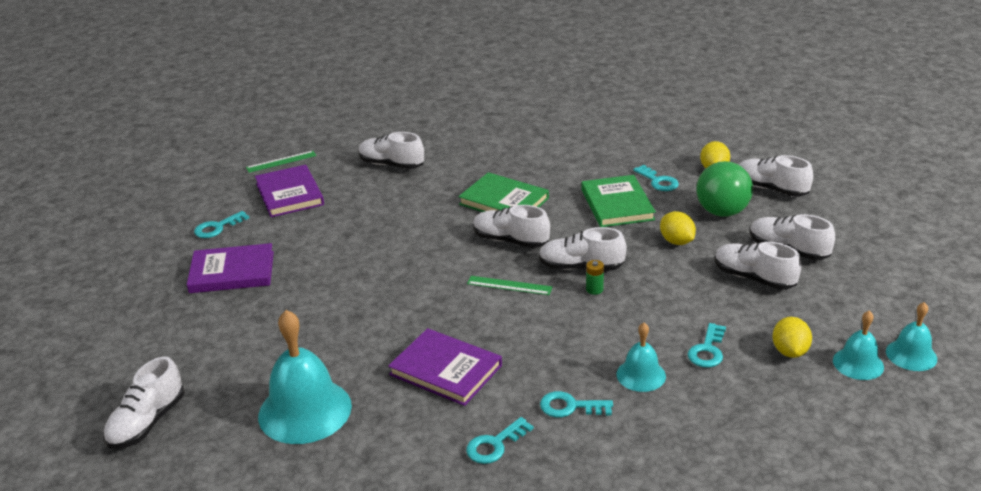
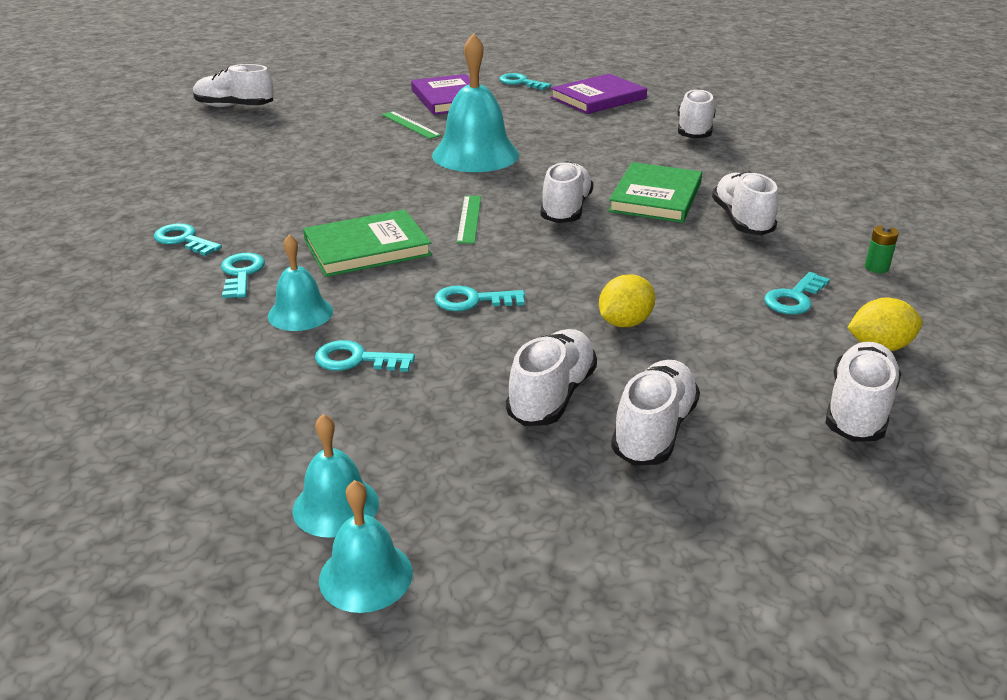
camera: 75 degrees right, 0 degrees up
(281, 161) = (659, 86): green ruler -> green ruler (410, 125)
(305, 410) = (245, 154): turquoise bell -> turquoise bell (475, 154)
(446, 370) = (306, 204): purple book -> none
(581, 267) = (526, 257): white shoe -> white shoe (742, 221)
(594, 289) = (478, 270): green battery -> green battery (876, 267)
(617, 204) = (700, 270): green book -> green book (367, 248)
(638, 296) = (472, 301): none -> turquoise key
(722, 212) = (739, 359): green ball -> none
(789, 351) = (361, 433): yellow lemon -> none

